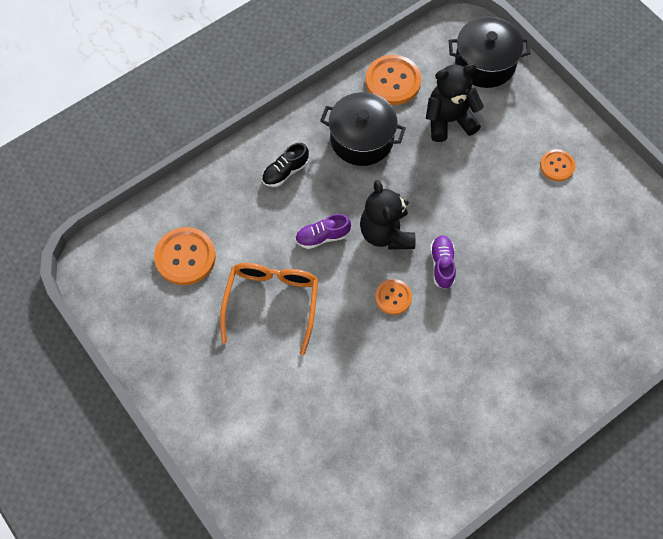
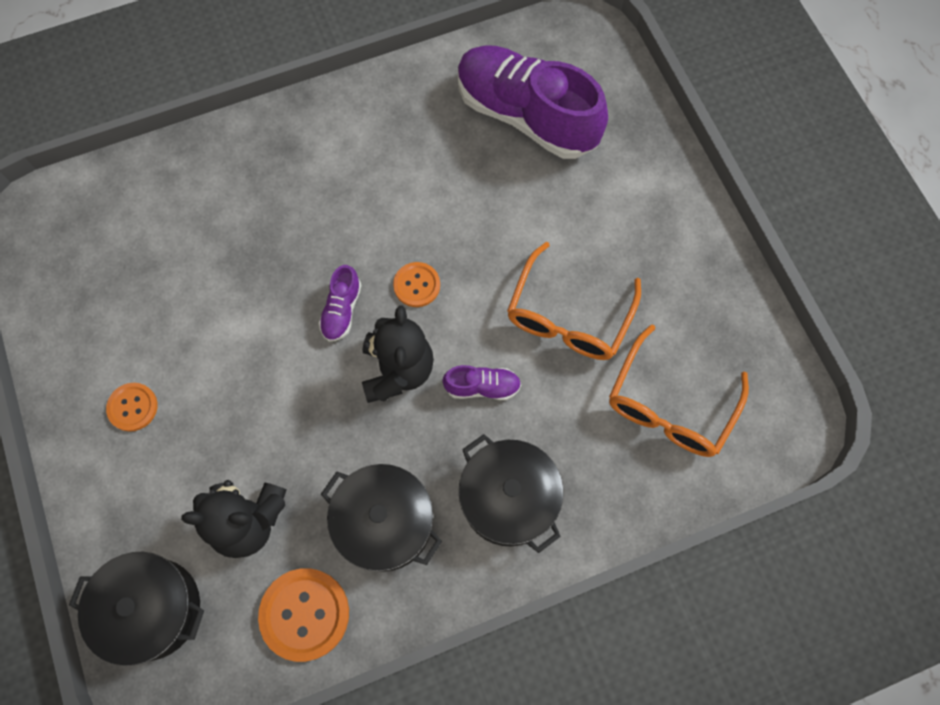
camera: 165 degrees left, 5 degrees up
(185, 257) = (670, 405): orange button -> orange glasses
(285, 171) = (508, 498): black shoe -> black pot
(348, 471) = (526, 116): none -> purple shoe

